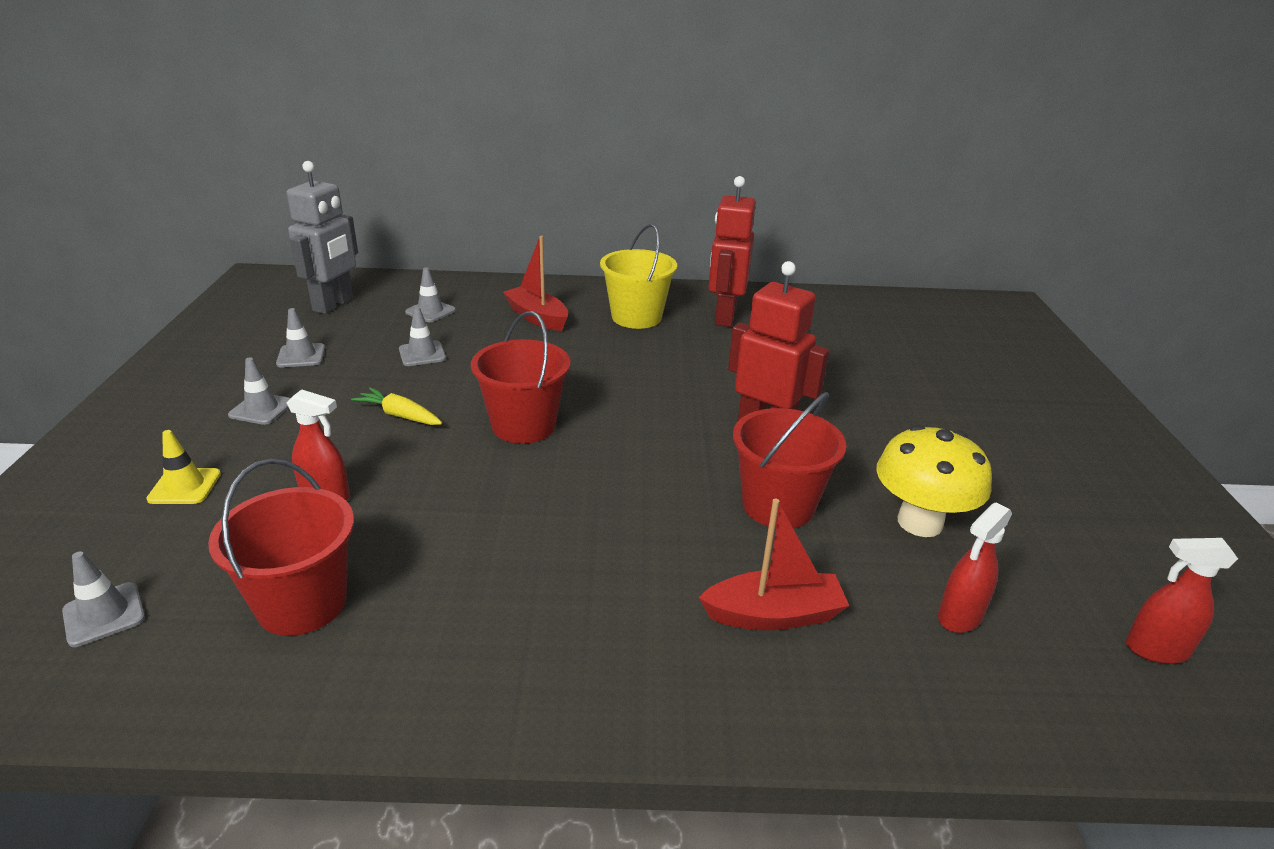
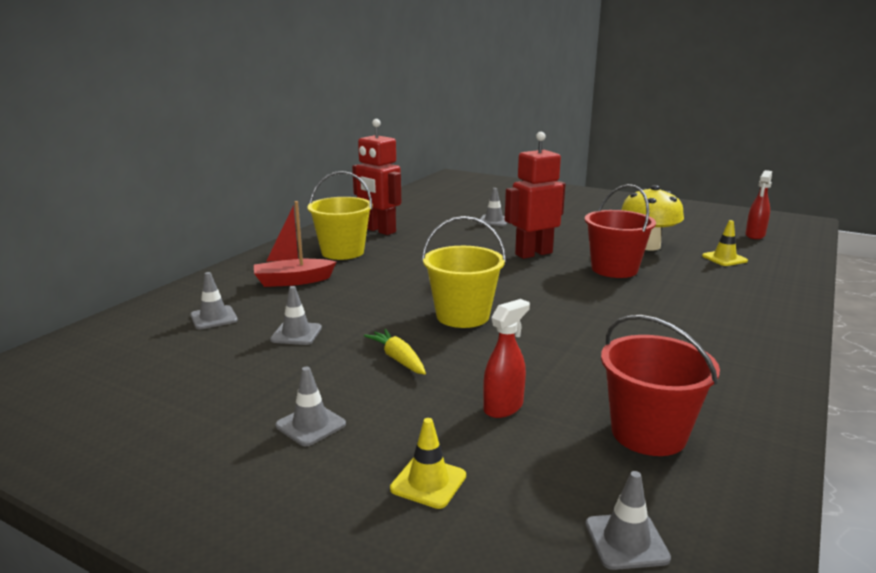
camera: 60 degrees left, 10 degrees down
(301, 356) = (217, 392): grey traffic cone -> grey traffic cone (493, 221)
(334, 305) = (118, 361): grey robot -> none
(399, 415) = (398, 359): yellow carrot -> yellow carrot turned 90 degrees clockwise
(523, 425) = (462, 316): red bucket -> yellow bucket
(773, 615) = (711, 293): red boat -> none
(959, 617) = (724, 258): red spray bottle -> yellow traffic cone

